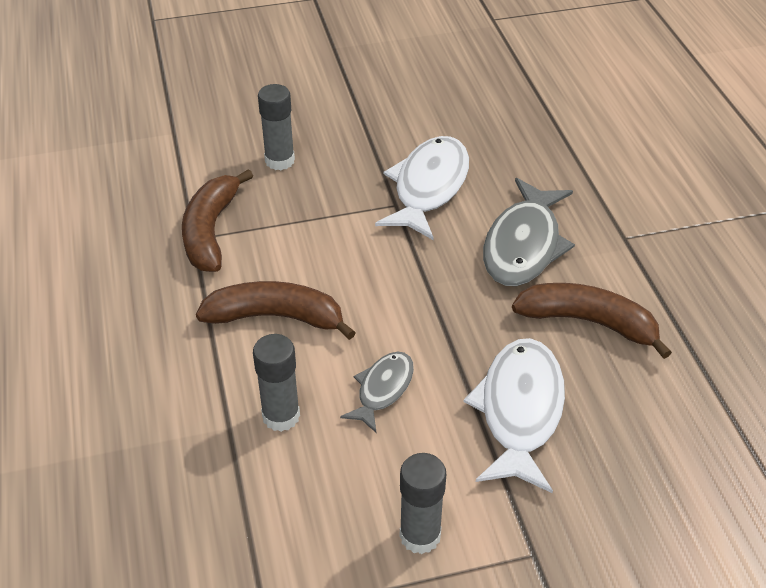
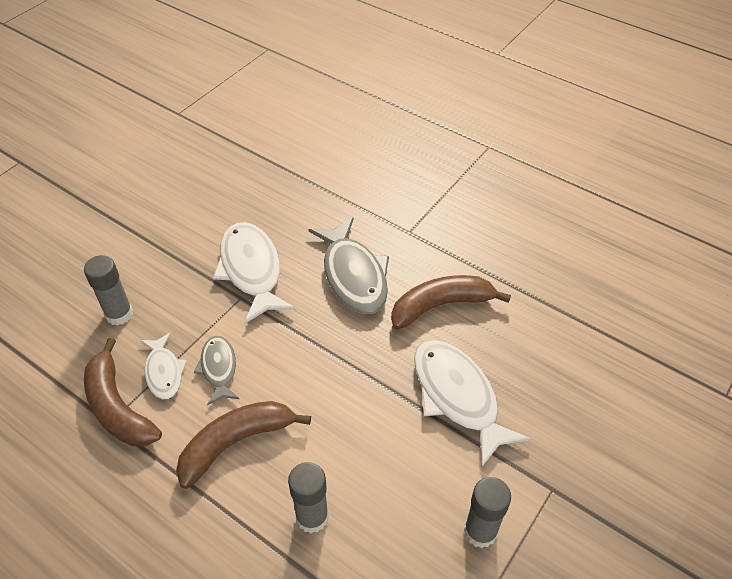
camera: 40 degrees left, 5 degrees up
(272, 226) = (164, 372): none -> white fish
(382, 389) = (361, 444): grey fish -> grey fish (219, 368)

